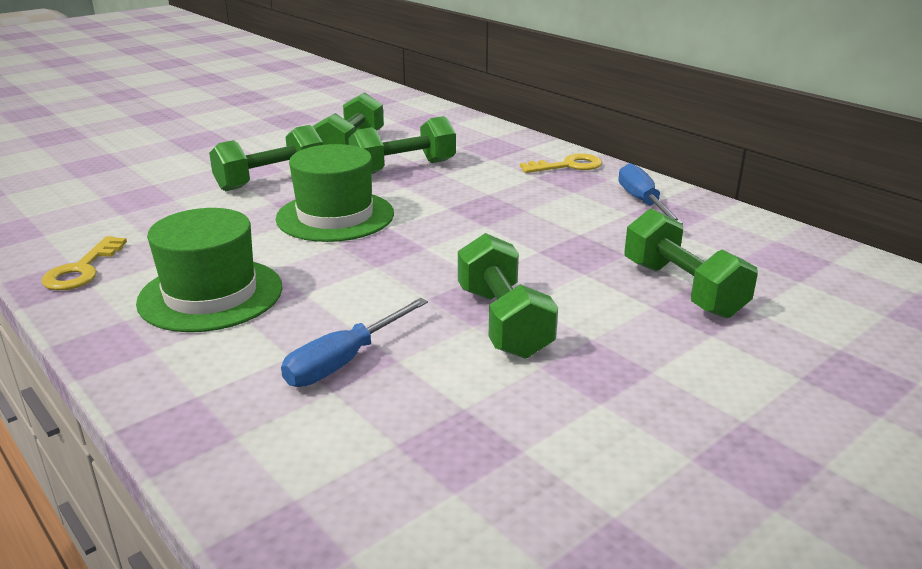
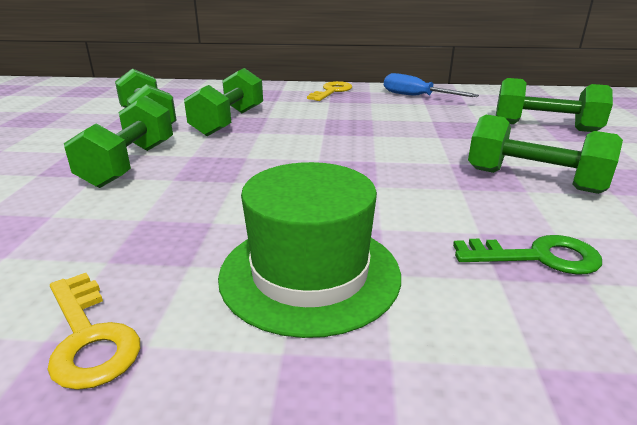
camera: 45 degrees left, 0 degrees up
(335, 216) = (258, 167): green hat -> none
(344, 361) = (537, 257): blue screwdriver -> green key

